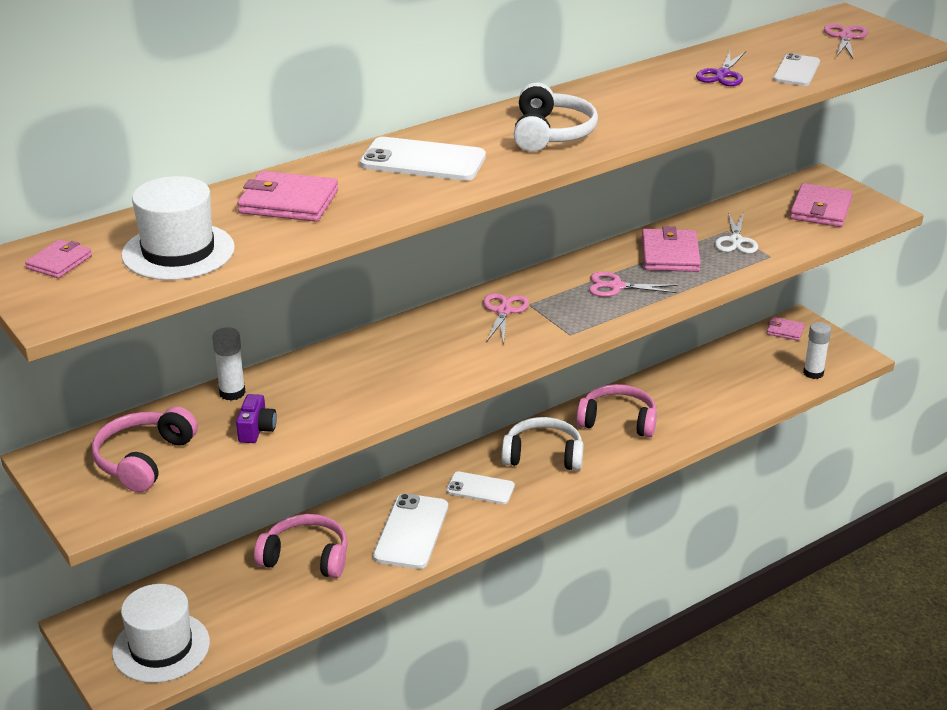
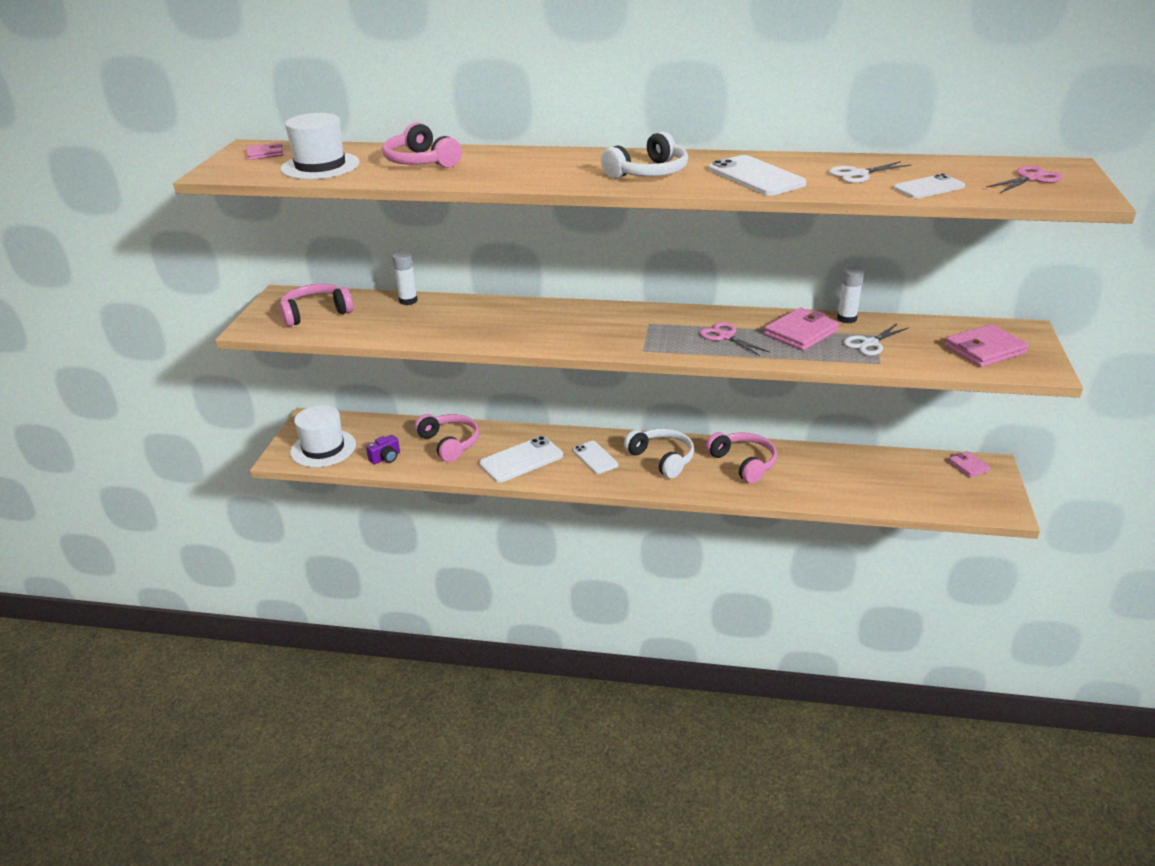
camera: 45 degrees right, 0 degrees up
(256, 430) = (387, 323): purple camera -> purple camera (385, 458)
(288, 202) = (421, 161): pink wallet -> pink headphones
(423, 161) = (537, 164): white phone -> white phone (756, 177)
(504, 311) = (625, 321): pink scissors -> none
(722, 74) = (858, 174): purple scissors -> white scissors
(813, 373) = (947, 504): white glue stick -> white glue stick (847, 319)

